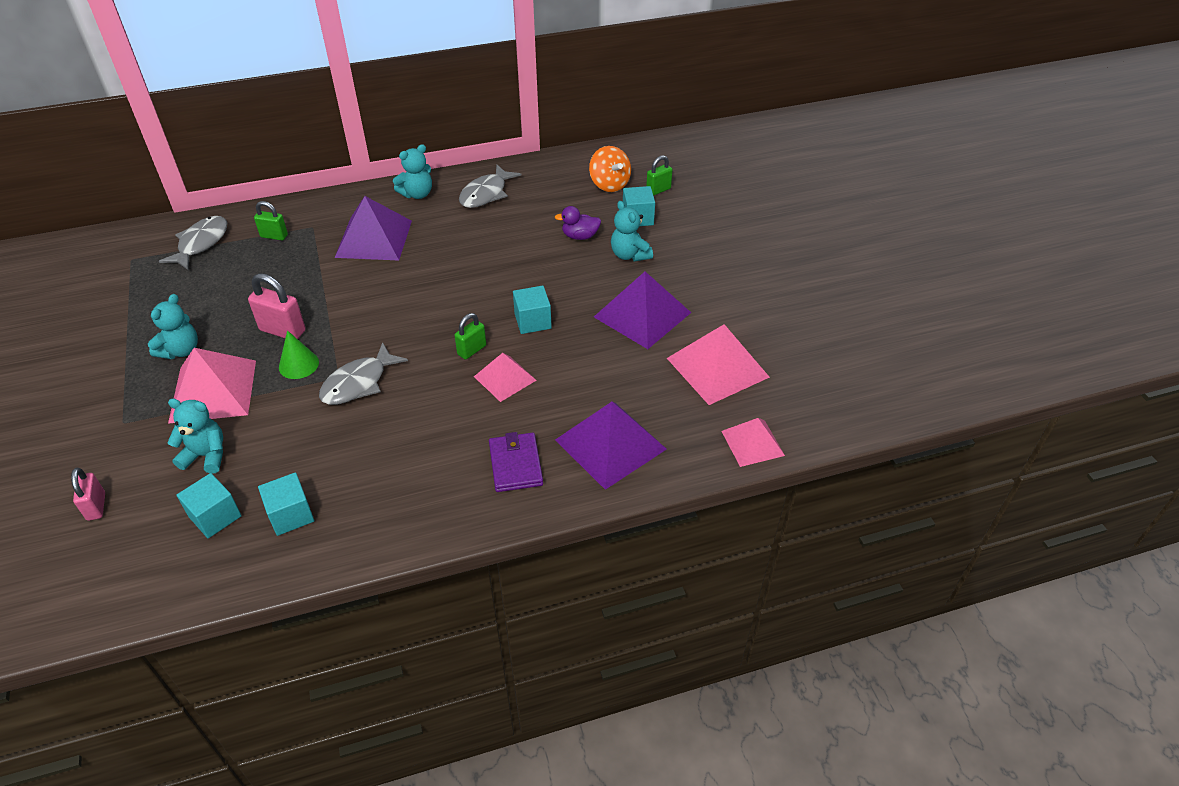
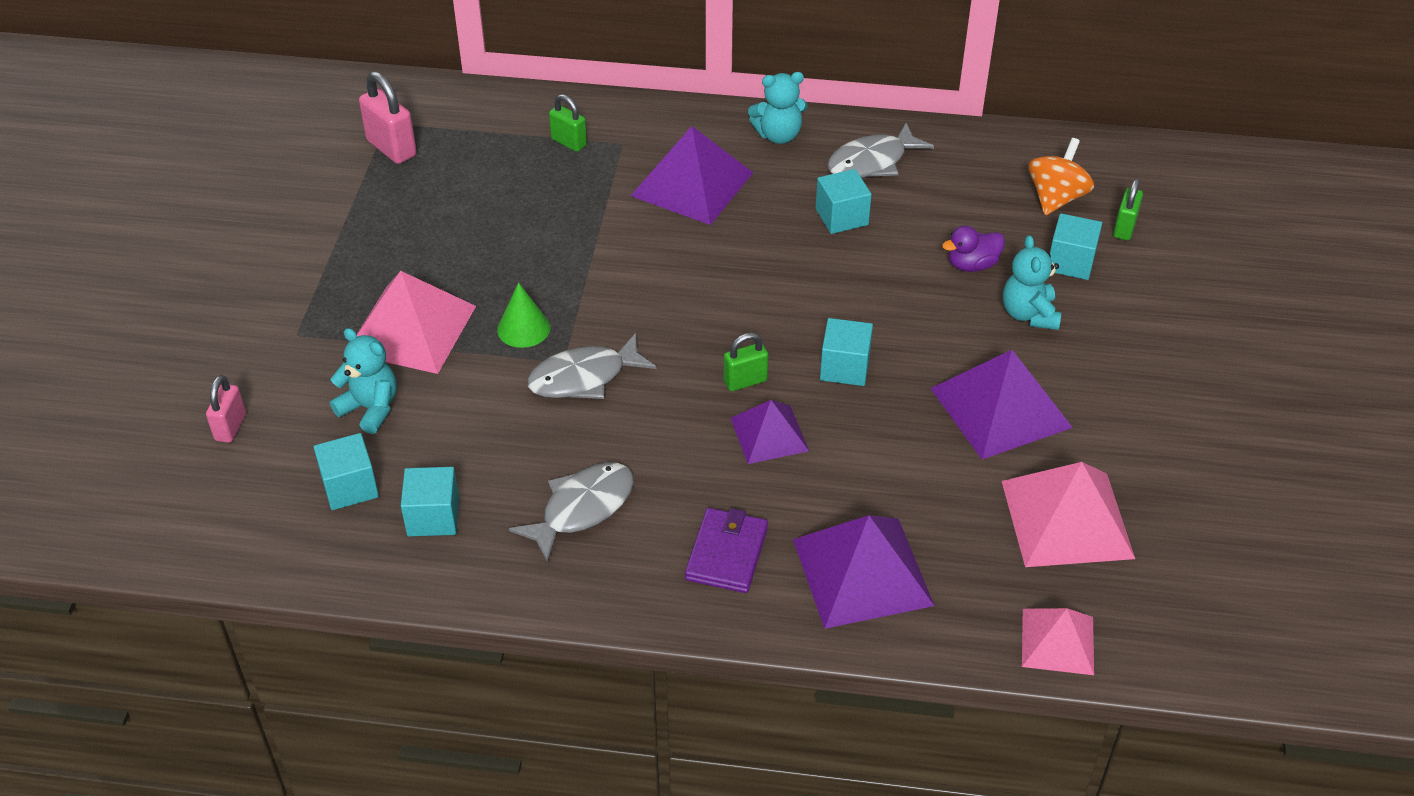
camera: 25 degrees right, 0 degrees up
(180, 350) = (396, 264): turquoise teddy bear -> none
(201, 243) = (477, 126): grey fish -> grey fish (582, 509)
(283, 330) = (524, 276): pink padlock -> pink padlock (391, 148)
(483, 231) = (841, 217): none -> turquoise cube
(505, 378) = (769, 434): pink pyramid -> purple pyramid
(580, 236) = (972, 265): purple duck -> purple duck turned 45 degrees counterclockwise
(609, 184) = (1056, 198): orange spinning top -> orange spinning top turned 150 degrees counterclockwise
(658, 190) = (1124, 228): green padlock -> green padlock turned 60 degrees counterclockwise

